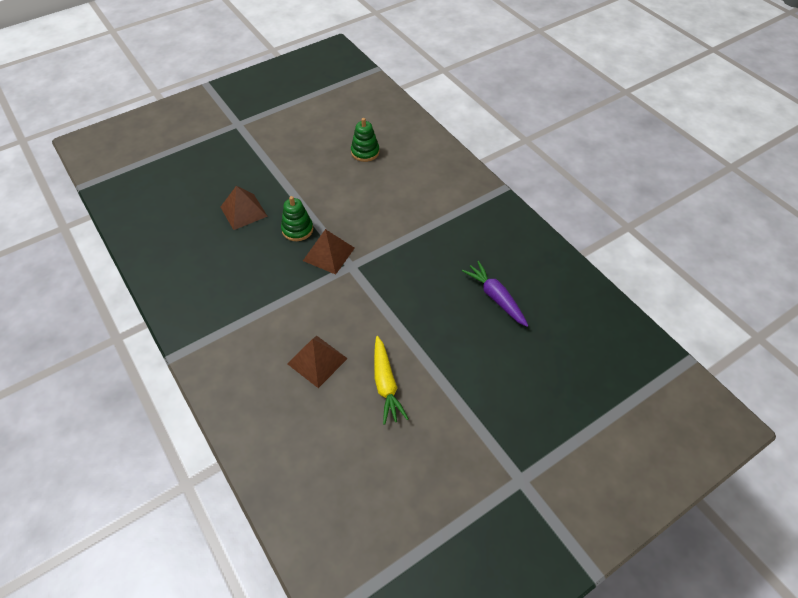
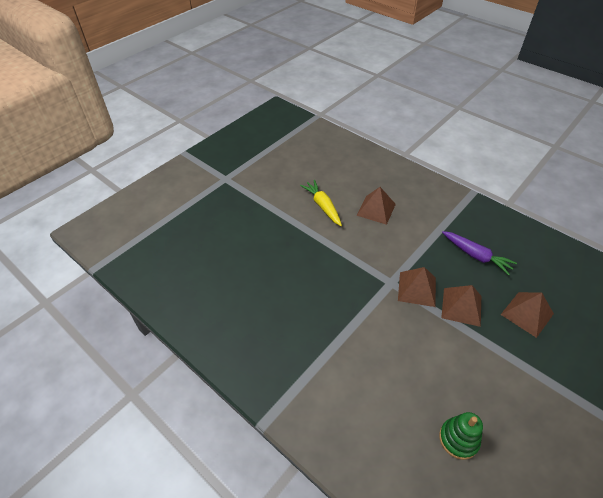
camera: 165 degrees right, 5 degrees down
(297, 229) = (461, 306): green stacking toy -> brown pyramid
(495, 297) = (255, 283): purple carrot -> purple carrot (476, 256)

